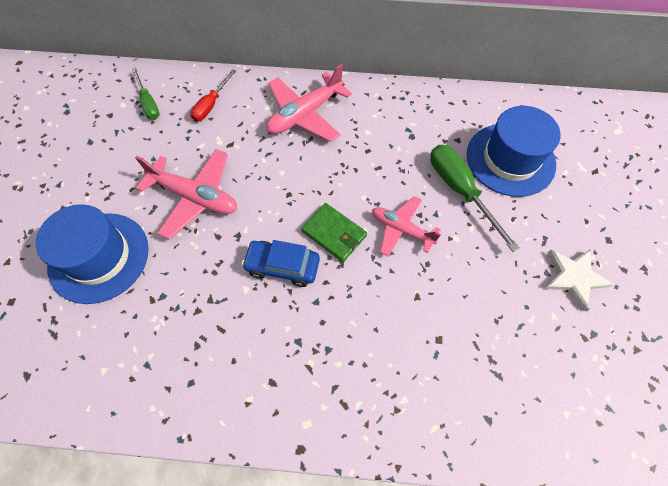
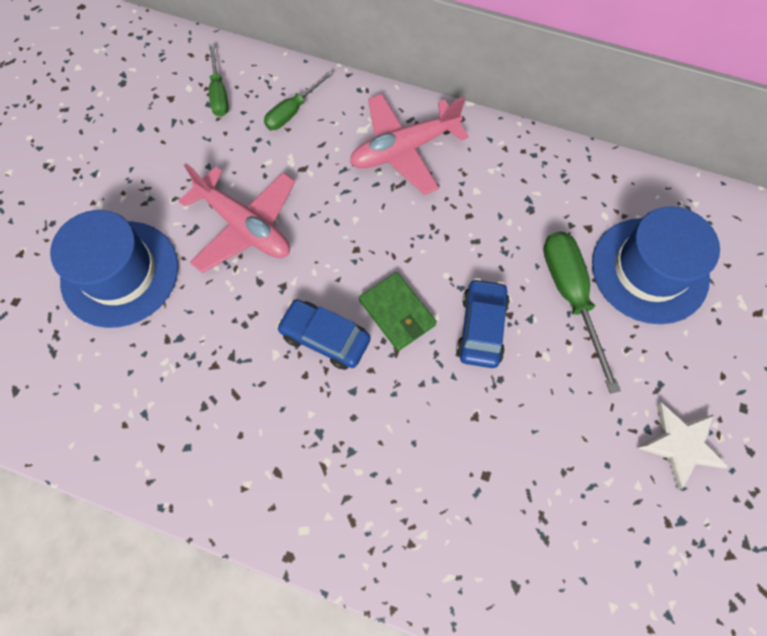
camera: 15 degrees right, 5 degrees up
(211, 105) = (293, 111): red screwdriver -> green screwdriver
(401, 229) = (481, 328): pink plane -> blue car

